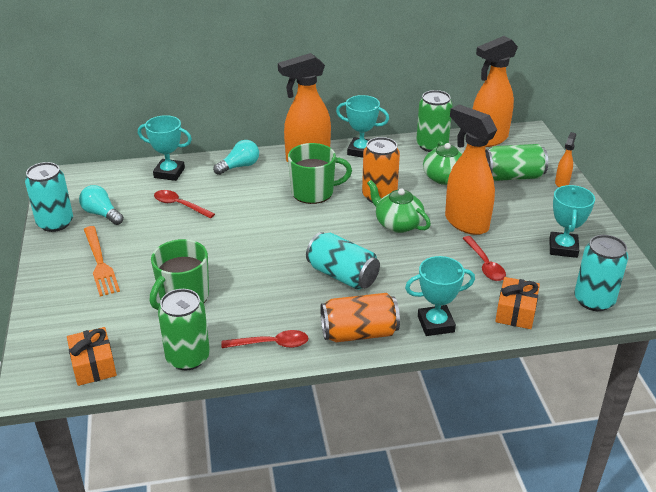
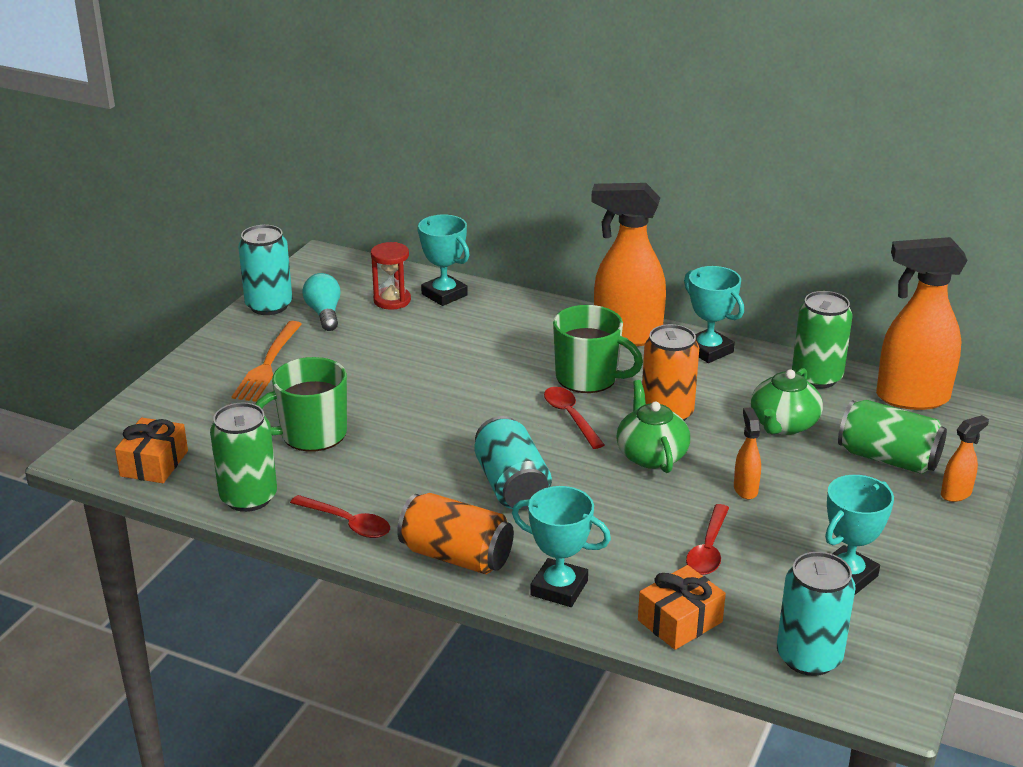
camera: 35 degrees right, 5 degrees down
(138, 189) = (392, 300): none -> red hourglass
(179, 205) = (416, 335): red spoon -> red spoon (570, 417)
(239, 166) = (533, 315): turquoise light bulb -> none
(465, 222) = (745, 489): orange spray bottle -> orange spray bottle, size x0.45

